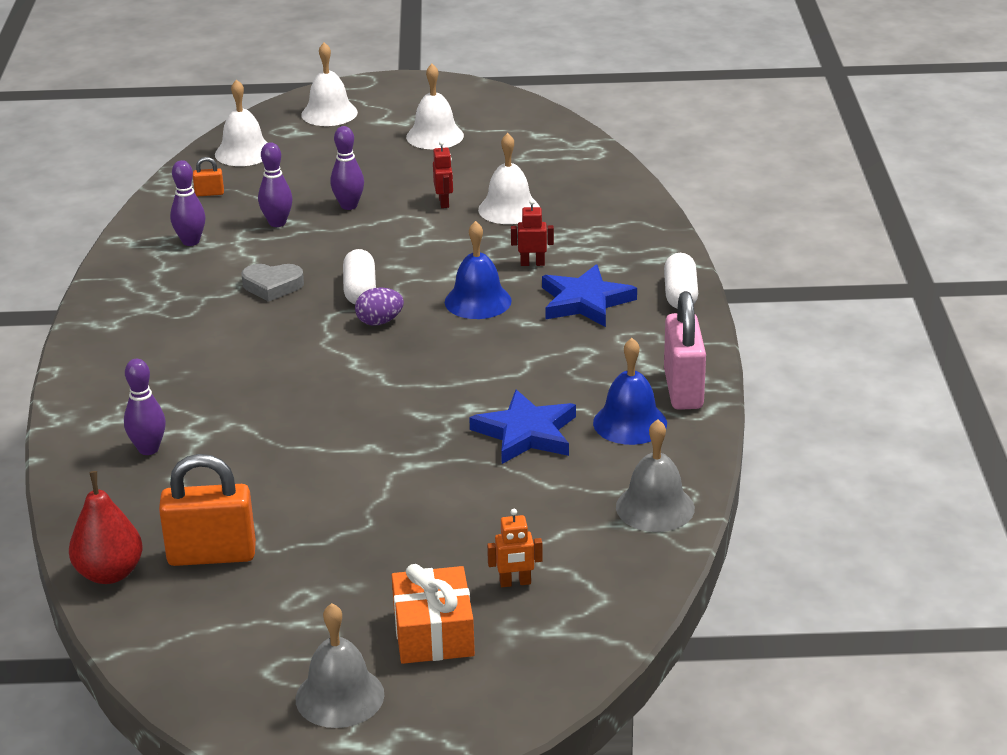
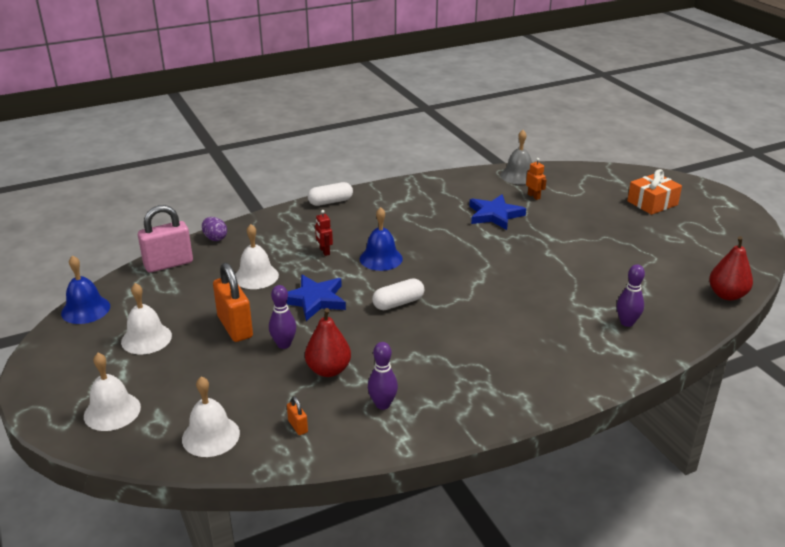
camera: 115 degrees left, 0 degrees up
(212, 555) = (677, 270): orange padlock -> orange padlock (235, 327)
(272, 286) = (418, 340): grey heart -> none
(277, 223) = (328, 370): purple bowling pin -> red pear
(339, 696) = (712, 212): grey bell -> none
(379, 322) = (429, 285): purple egg -> purple egg (215, 238)
(444, 202) = (259, 304): red robot -> none
(515, 583) = (601, 193): orange robot -> orange robot (534, 196)
(585, 301) = (357, 226): blue star -> blue star (314, 300)
(630, 423) = (461, 192): blue bell -> blue bell (85, 309)
(683, 389) = (421, 185): pink padlock -> pink padlock (168, 264)

